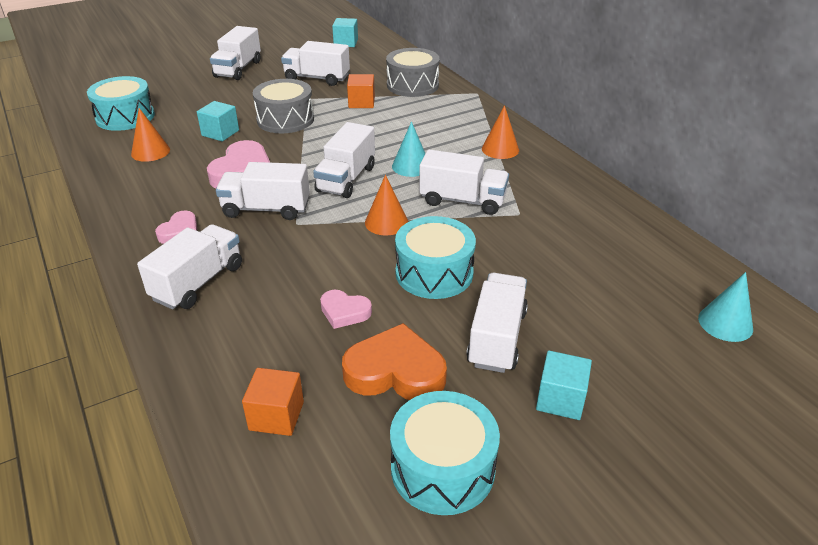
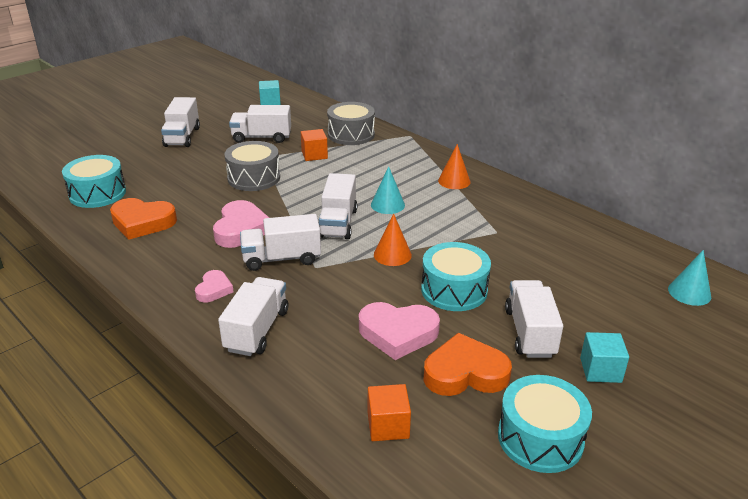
camera: 15 degrees left, 5 degrees down
(150, 152) = (142, 222): orange cone -> orange heart
(220, 133) = (200, 197): turquoise cube -> none
(344, 312) = (398, 333): pink heart -> pink heart, size x1.76
(462, 201) = (446, 228): white truck -> none

